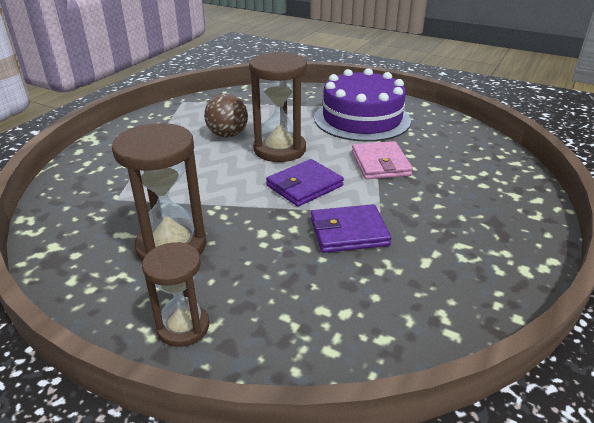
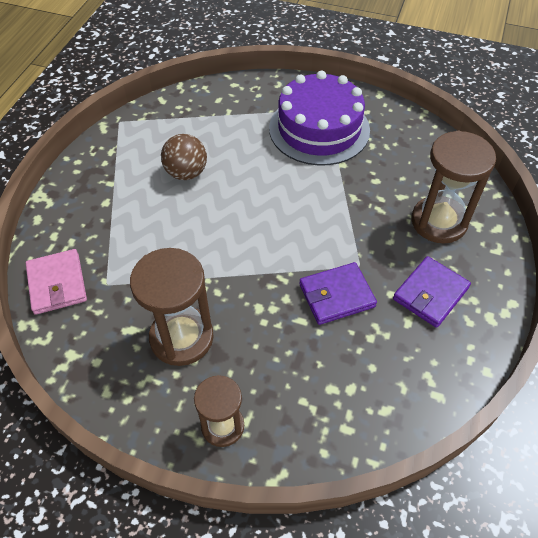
camera: 10 degrees left, 20 degrees up
(279, 149) = (246, 189): brown hourglass -> brown hourglass (439, 222)
(304, 186) = (283, 240): purple wallet -> purple wallet (430, 293)
(380, 164) = (349, 197): pink wallet -> pink wallet (57, 284)

